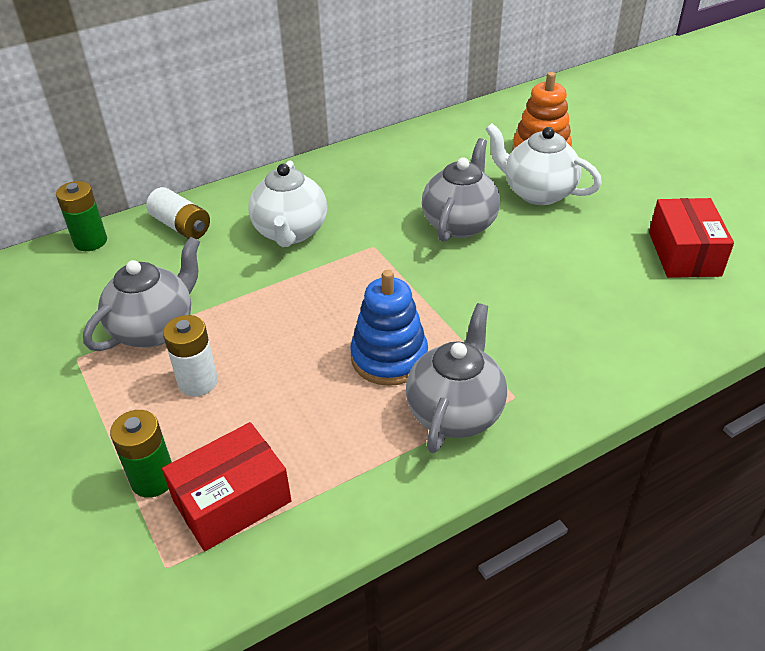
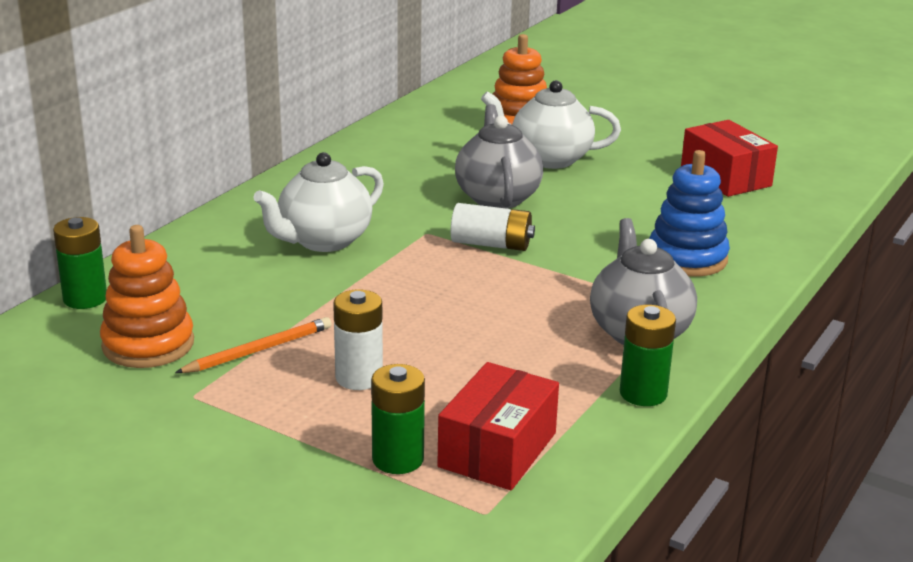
camera: 30 degrees left, 15 degrees down
(91, 298) = (148, 344): none -> orange stacking toy
(154, 328) = (258, 350): grey teapot -> orange pencil
(181, 226) = (186, 262): white battery -> white battery (491, 244)
(290, 232) = (323, 241): white teapot -> white teapot turned 75 degrees clockwise
(389, 358) = (536, 311): blue stacking toy -> blue stacking toy (687, 258)
(400, 485) = (643, 393): none -> green battery

